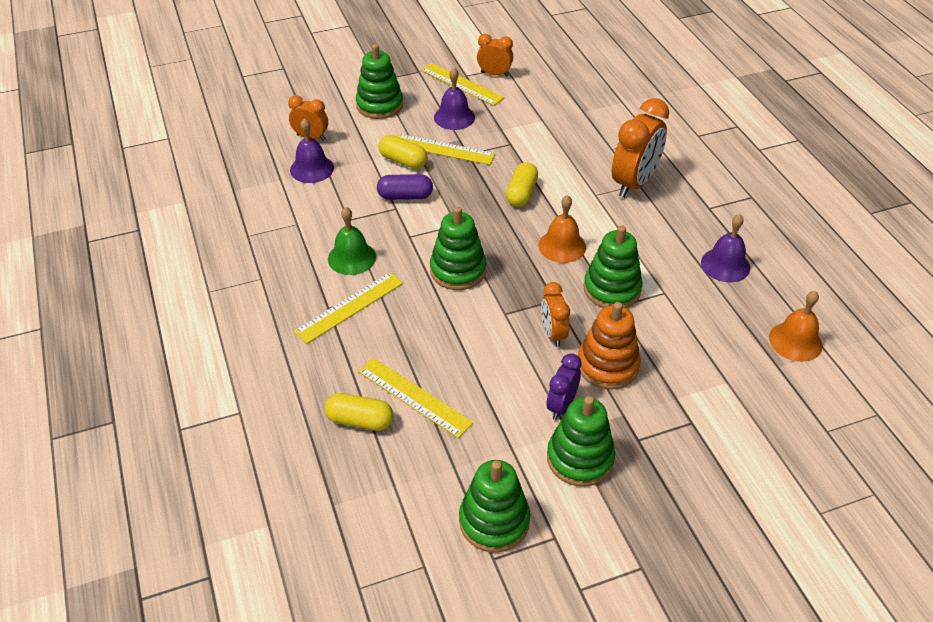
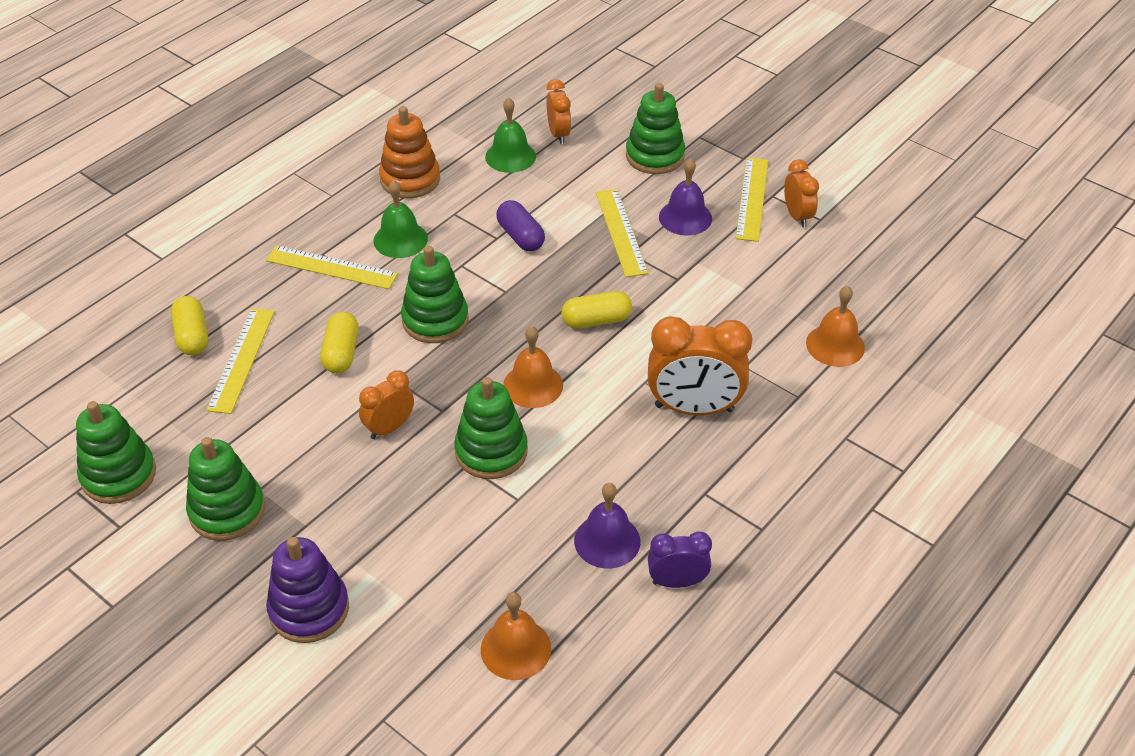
camera: 60 degrees right, 0 degrees up
(312, 169) = (510, 156): purple bell -> green bell
(403, 161) = (576, 211): yellow capsule -> yellow capsule (341, 353)
(561, 406) = (290, 471): purple clock -> purple clock (677, 582)
(607, 365) = (369, 488): orange stacking toy -> orange stacking toy (410, 179)
(620, 107) = (835, 345): none -> orange bell
(708, 439) = (309, 609): none -> purple stacking toy

